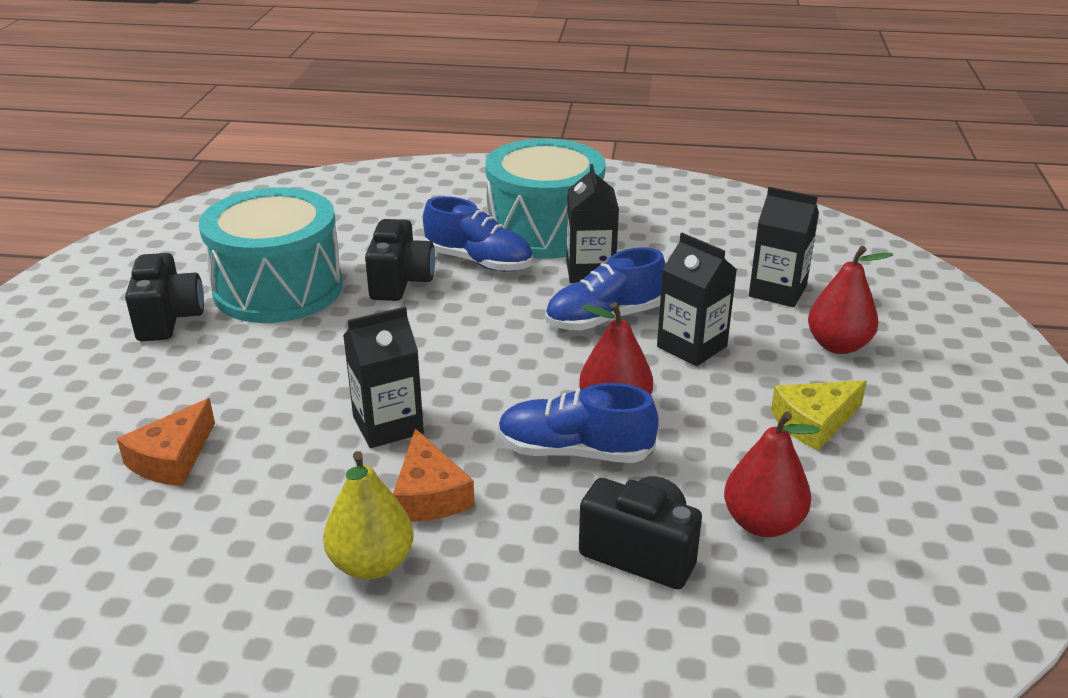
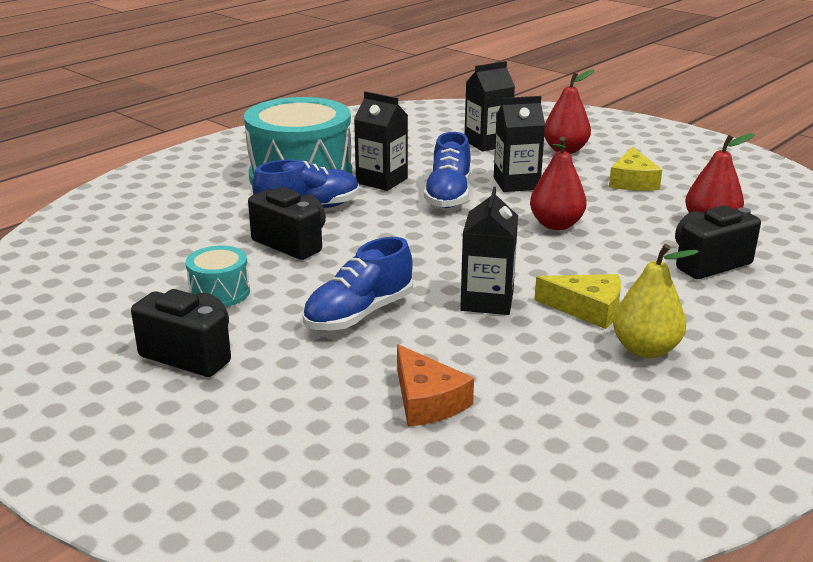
camera: 55 degrees left, 5 degrees down
(278, 288) = (220, 292): turquoise drum -> turquoise drum, size x0.46
(429, 494) = (587, 309): orange cheese -> yellow cheese
(574, 451) = (589, 250): blue shoe -> blue shoe (359, 314)

